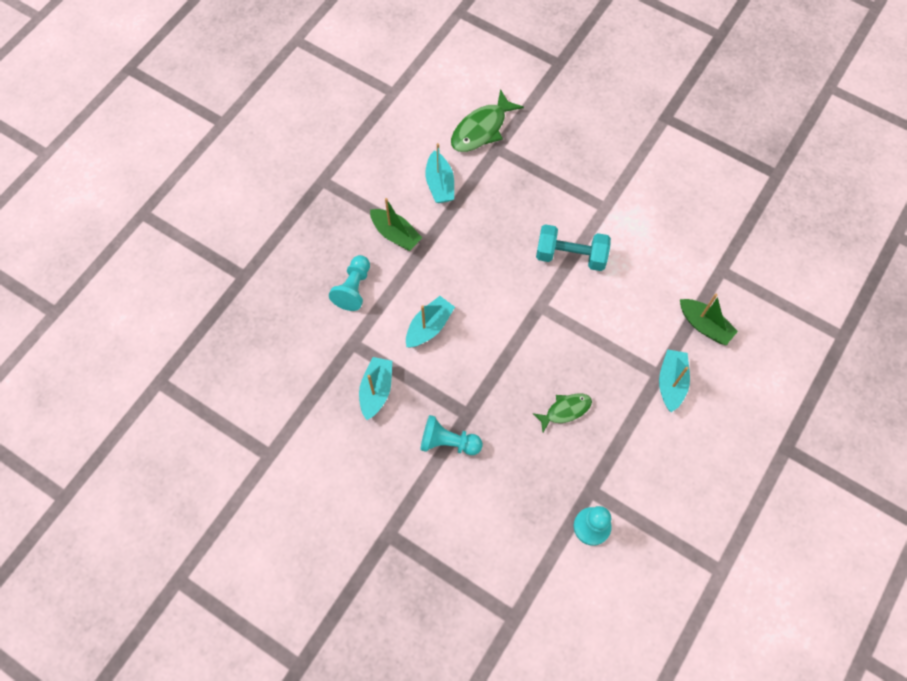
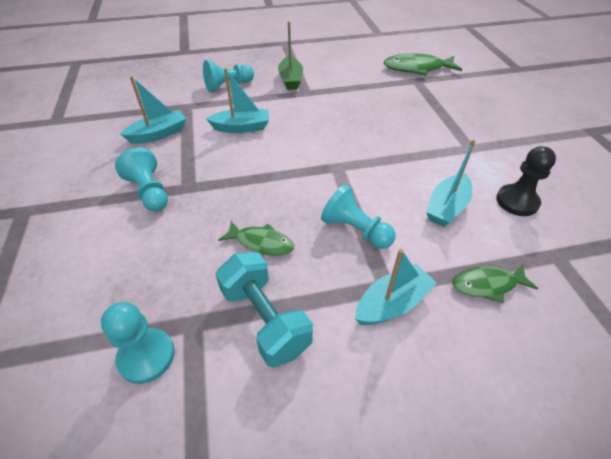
camera: 45 degrees right, 20 degrees down
(440, 184) = (352, 75): turquoise boat -> turquoise boat (446, 207)
(570, 256) = (402, 156): turquoise dumbbell -> turquoise dumbbell (265, 319)
(606, 350) = (355, 230): none -> turquoise pawn
(672, 240) = (517, 201): none -> black pawn
(704, 325) = (487, 284): green boat -> green fish

